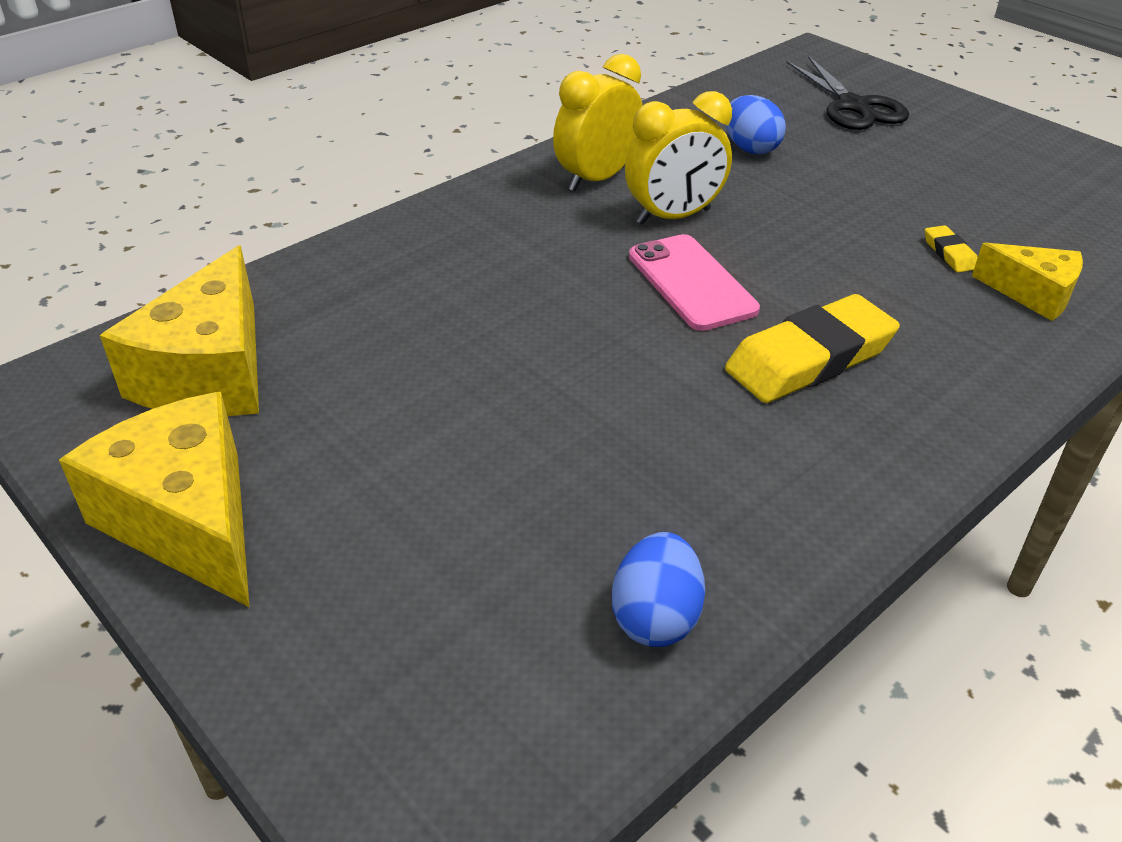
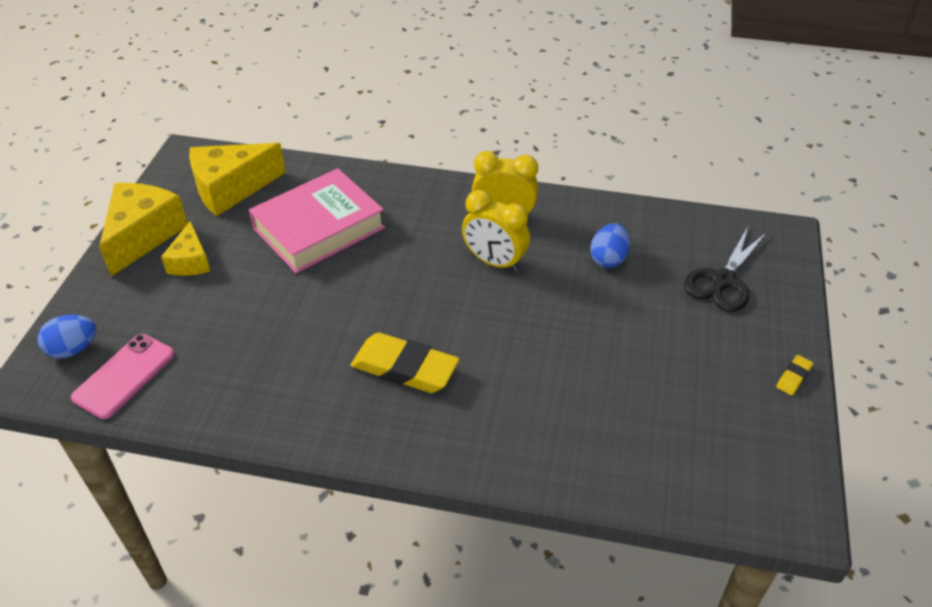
camera: 55 degrees right, 5 degrees up
(429, 322) = (319, 228): none -> pink book
(655, 617) = (177, 390): blue egg -> blue egg (73, 349)
(691, 283) = (434, 296): pink phone -> pink phone (124, 376)
(949, 253) = (573, 389): yellow eraser -> yellow eraser (793, 377)
(1033, 294) = (562, 442): yellow cheese -> yellow cheese (190, 261)

